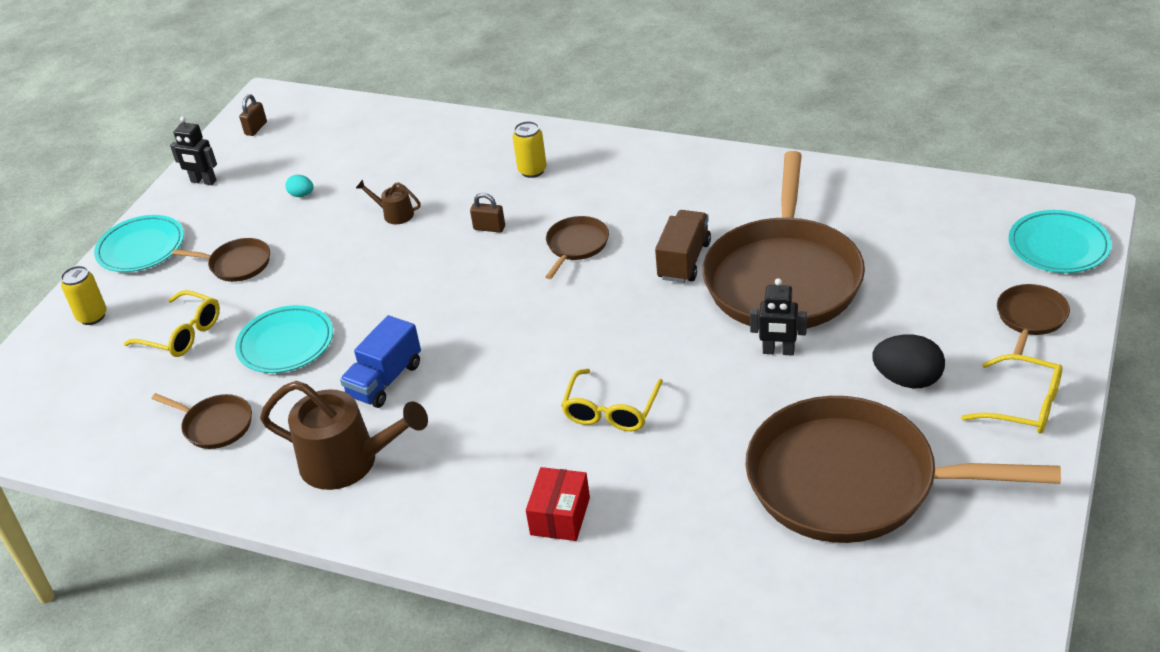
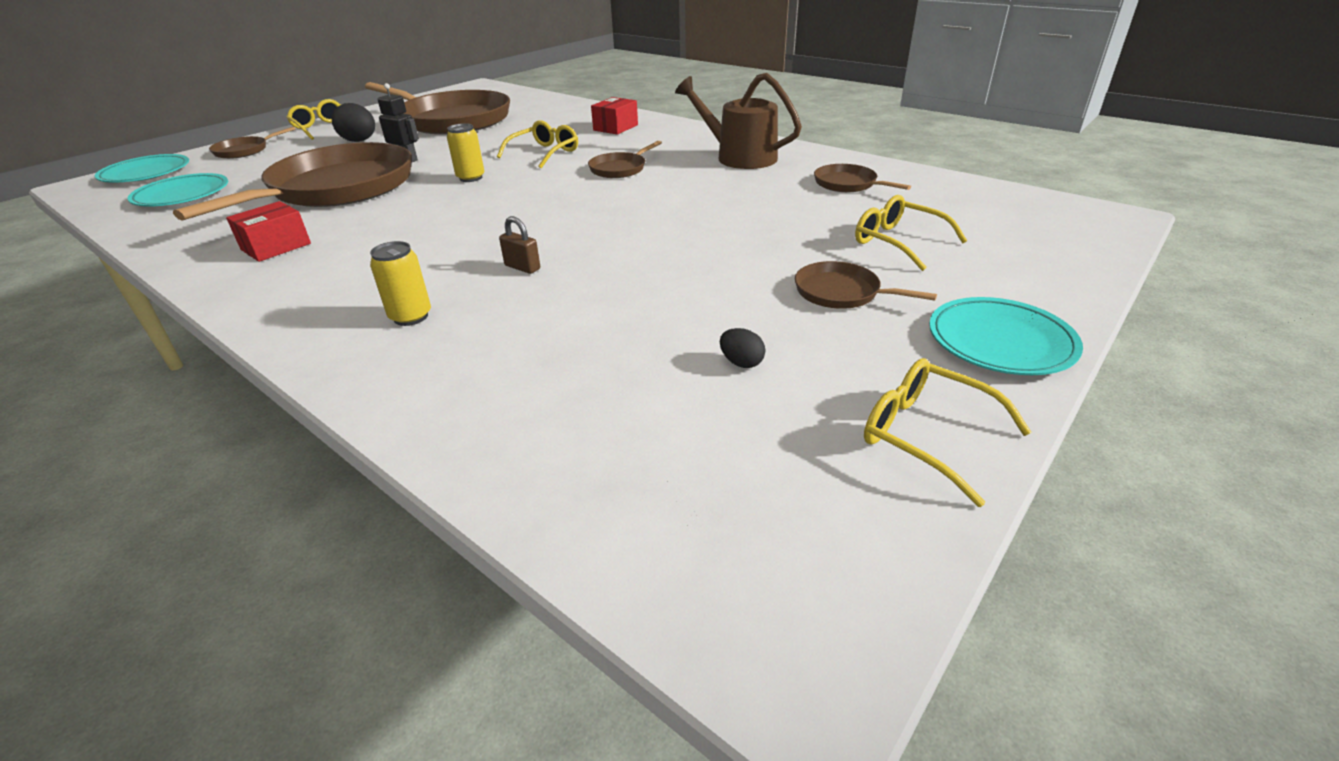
camera: 165 degrees left, 5 degrees down
(92, 316) = (1027, 275): yellow can -> yellow can (471, 178)
(203, 181) = (926, 435): black robot -> yellow glasses
(256, 128) = (825, 549): brown padlock -> none
(286, 344) = (781, 218): turquoise plate -> turquoise plate (182, 195)
(302, 195) = (741, 362): turquoise egg -> black egg
(385, 380) = (696, 186): blue truck -> none
(394, 214) = (619, 305): brown watering can -> none
(576, 245) = (457, 236): brown pan -> brown pan (620, 169)
(684, 260) = (386, 210): brown truck -> none
(721, 196) = (276, 246): none -> red box

